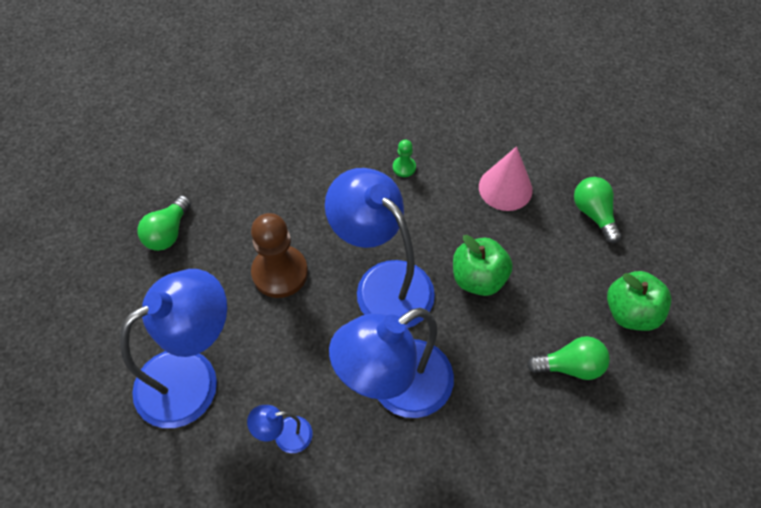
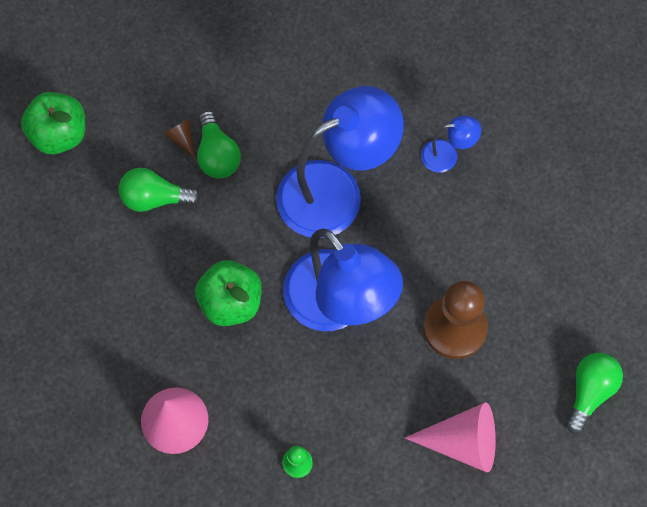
camera: 175 degrees left, 10 degrees up
(192, 377) = (543, 219): blue lamp -> none
(275, 190) = (462, 442): none -> pink cone
(559, 431) = (182, 139): none -> brown cone
(593, 214) = (76, 374): green light bulb -> green light bulb (217, 155)
(630, 312) = (74, 249): green apple -> green apple (59, 134)

